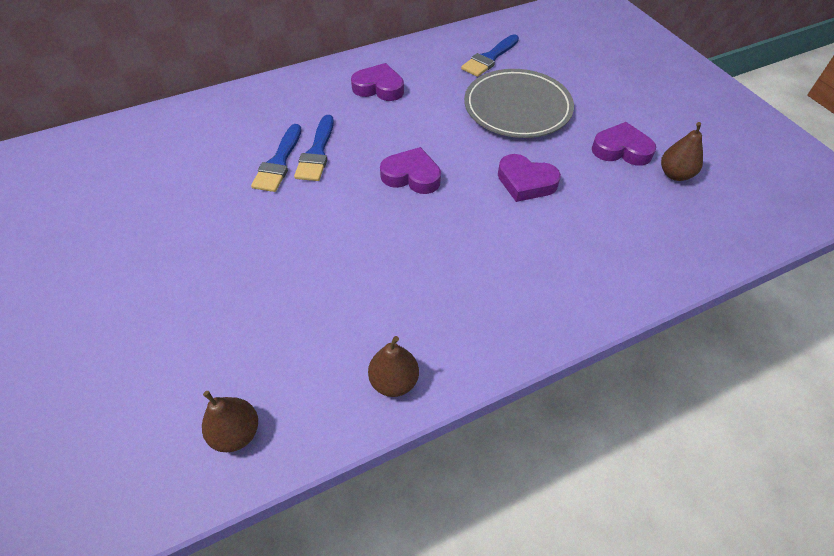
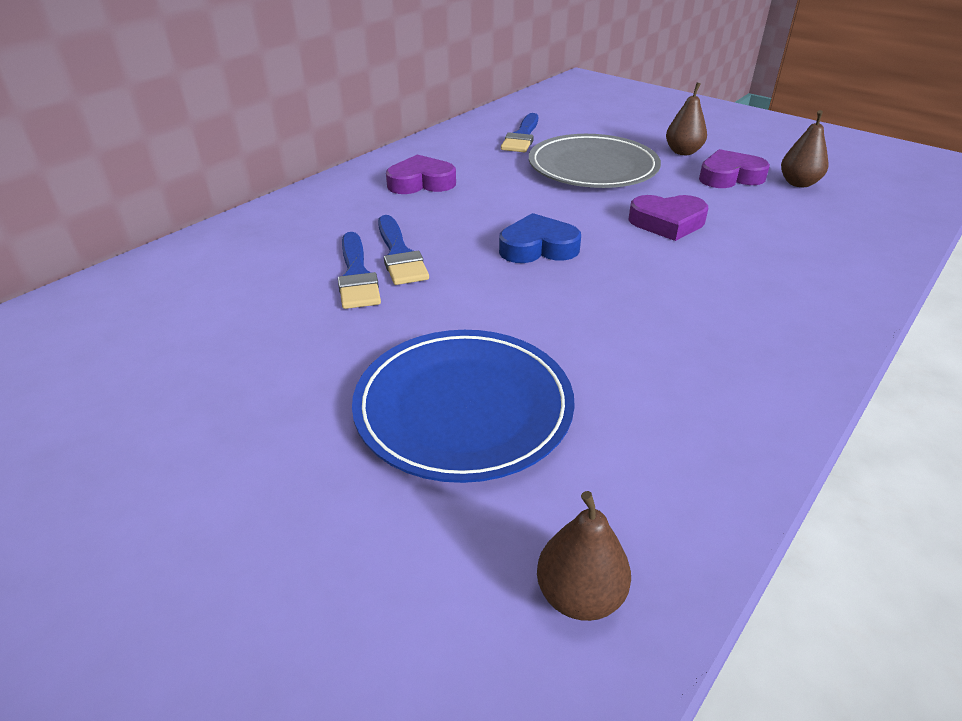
camera: 25 degrees left, 15 degrees down
(267, 289) = (463, 408): none -> blue plate
(394, 381) = (725, 448): brown pear -> brown pear (683, 152)
(411, 176) = (538, 247): purple heart -> blue heart

